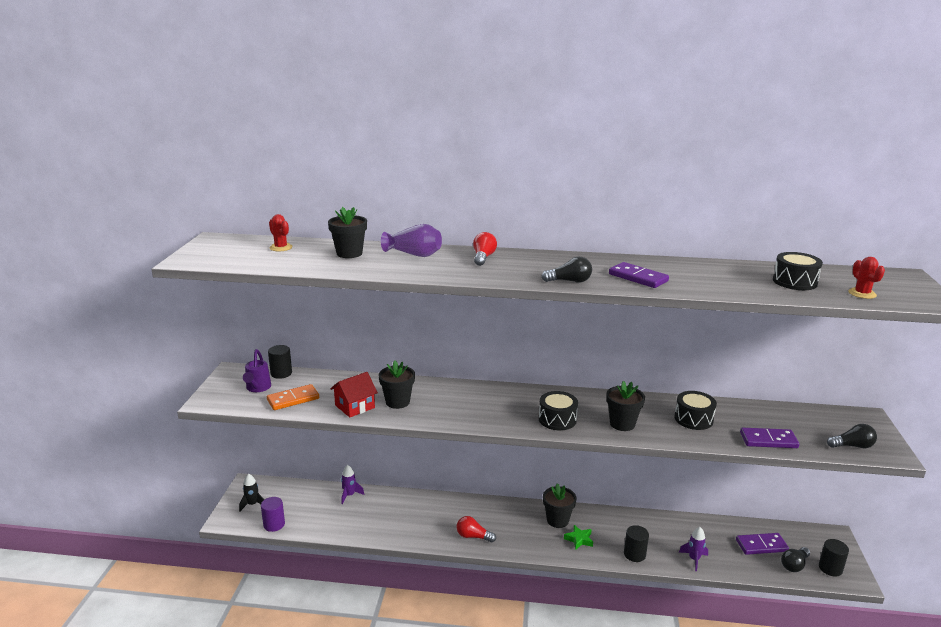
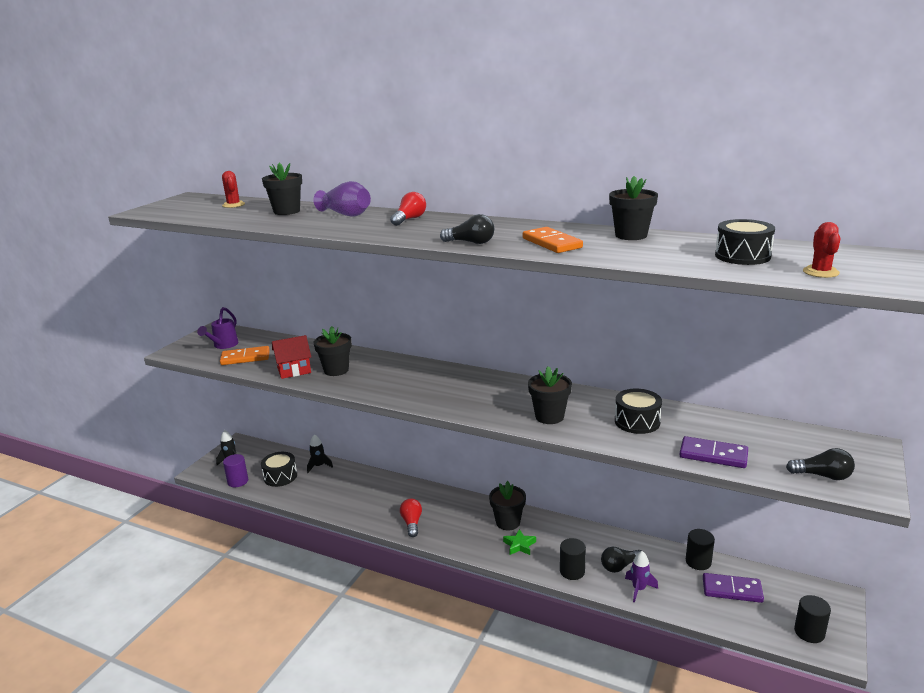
camera: 20 degrees right, 0 degrees up
(281, 373) = (254, 335): black cylinder -> black cylinder (698, 562)
(349, 495) = (319, 466): purple rocket -> black rocket
(473, 536) = (412, 523): red light bulb -> red light bulb turned 45 degrees clockwise
(557, 419) = (481, 404): black drum -> black drum (280, 476)
(638, 278) = (551, 243): purple domino -> orange domino
(691, 266) = (631, 235): none -> black flower pot
(794, 565) = (762, 619): black light bulb -> black light bulb (620, 566)

